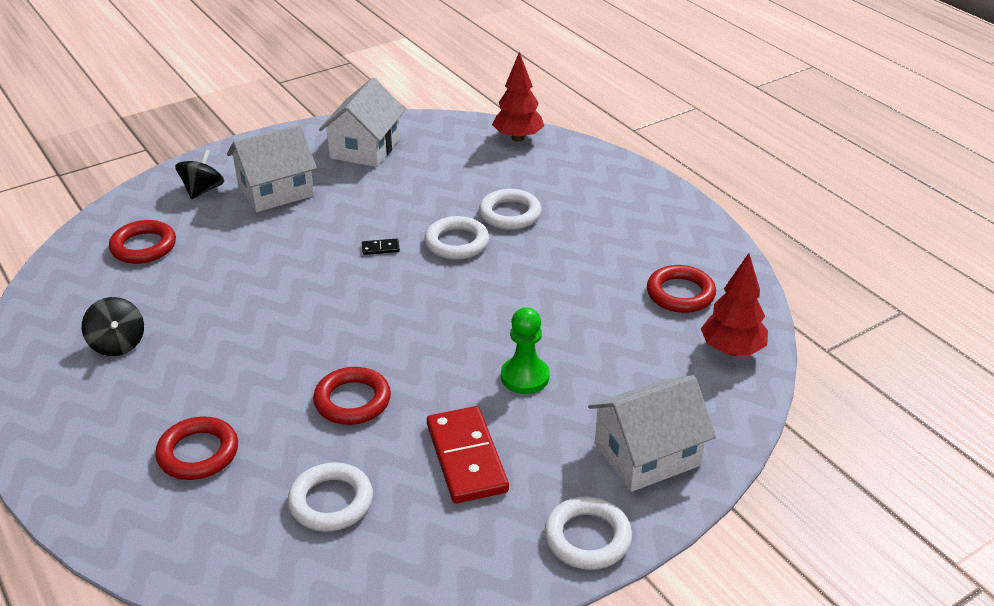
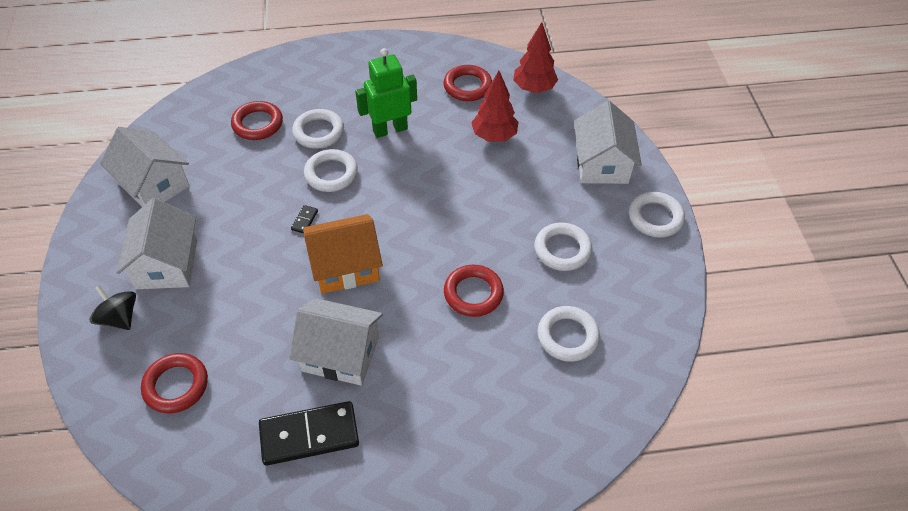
camera: 65 degrees left, 15 degrees up
(118, 344) = (309, 435): black spinning top -> black domino
(198, 453) = (478, 405): red ring -> red ring (257, 124)
(222, 331) = (340, 354): none -> white house
(336, 295) = (345, 266): none -> orange house
(467, 458) = (562, 249): red domino -> white ring
(518, 138) = (223, 90): red tree -> red tree (494, 136)
(525, 377) = (502, 192): green pawn -> none
(555, 259) = (390, 129): none -> green robot

